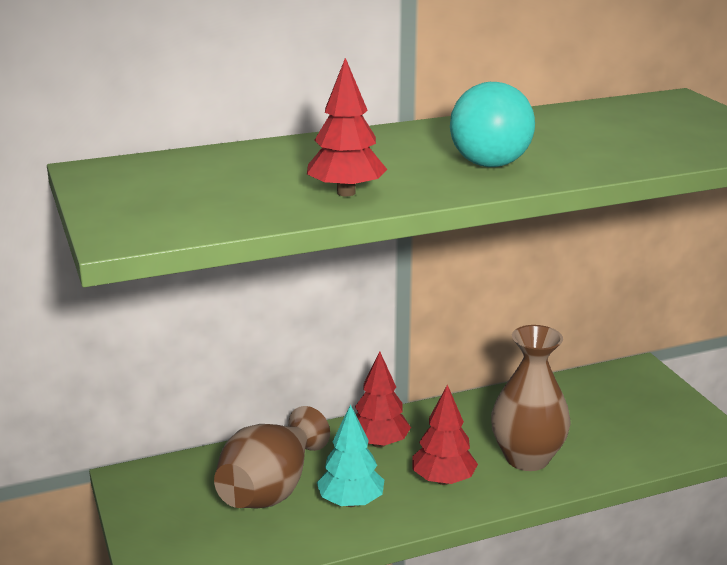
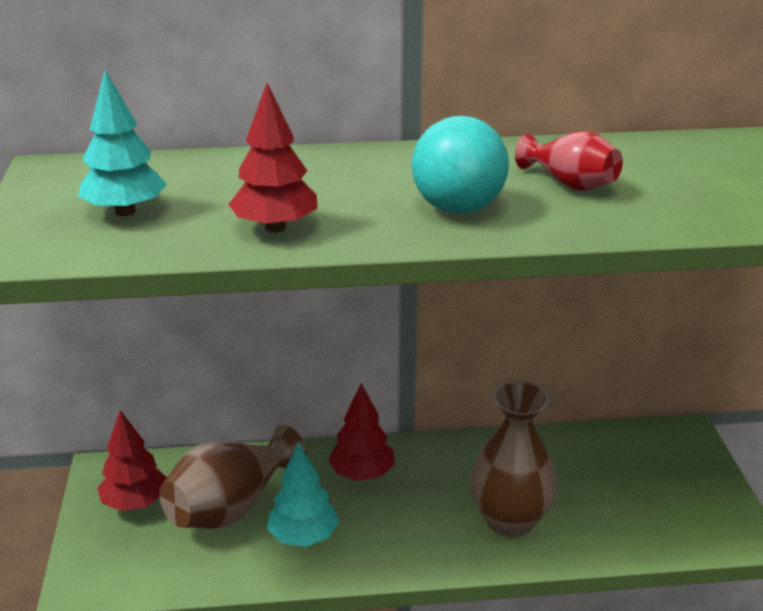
camera: 15 degrees right, 5 degrees up
(198, 195) = (125, 211): none -> turquoise tree
(443, 480) = (409, 529): red tree -> red tree (135, 503)
(567, 139) = (570, 184): none -> red vase

